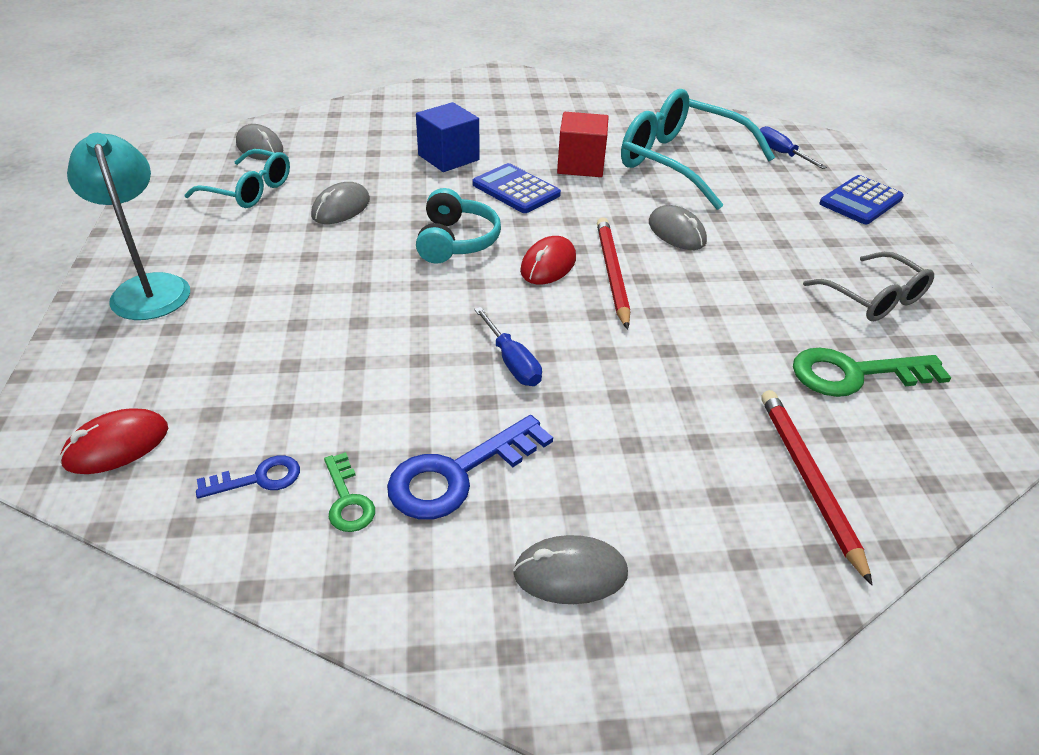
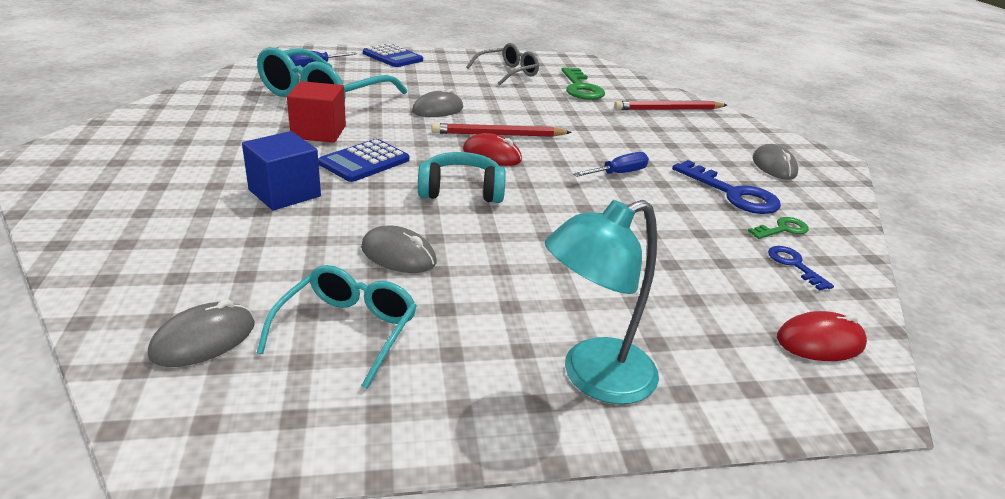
camera: 95 degrees left, 10 degrees down
(117, 445) = (820, 342): red mouse -> red mouse turned 60 degrees counterclockwise

